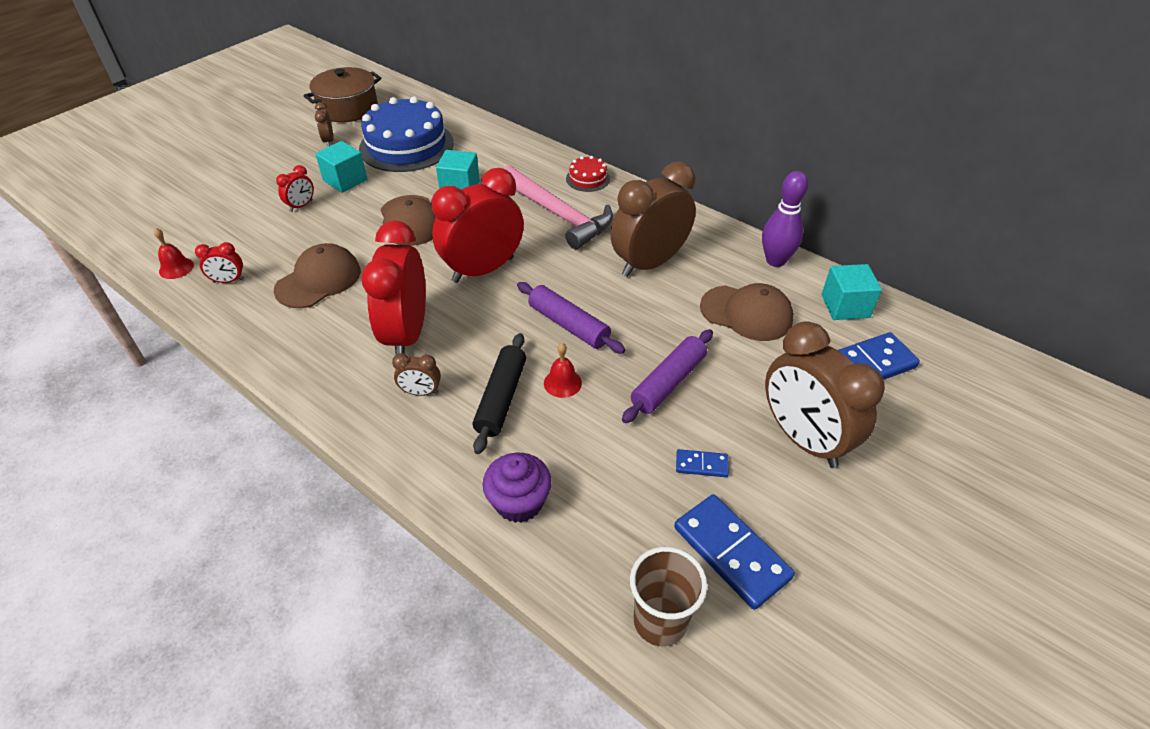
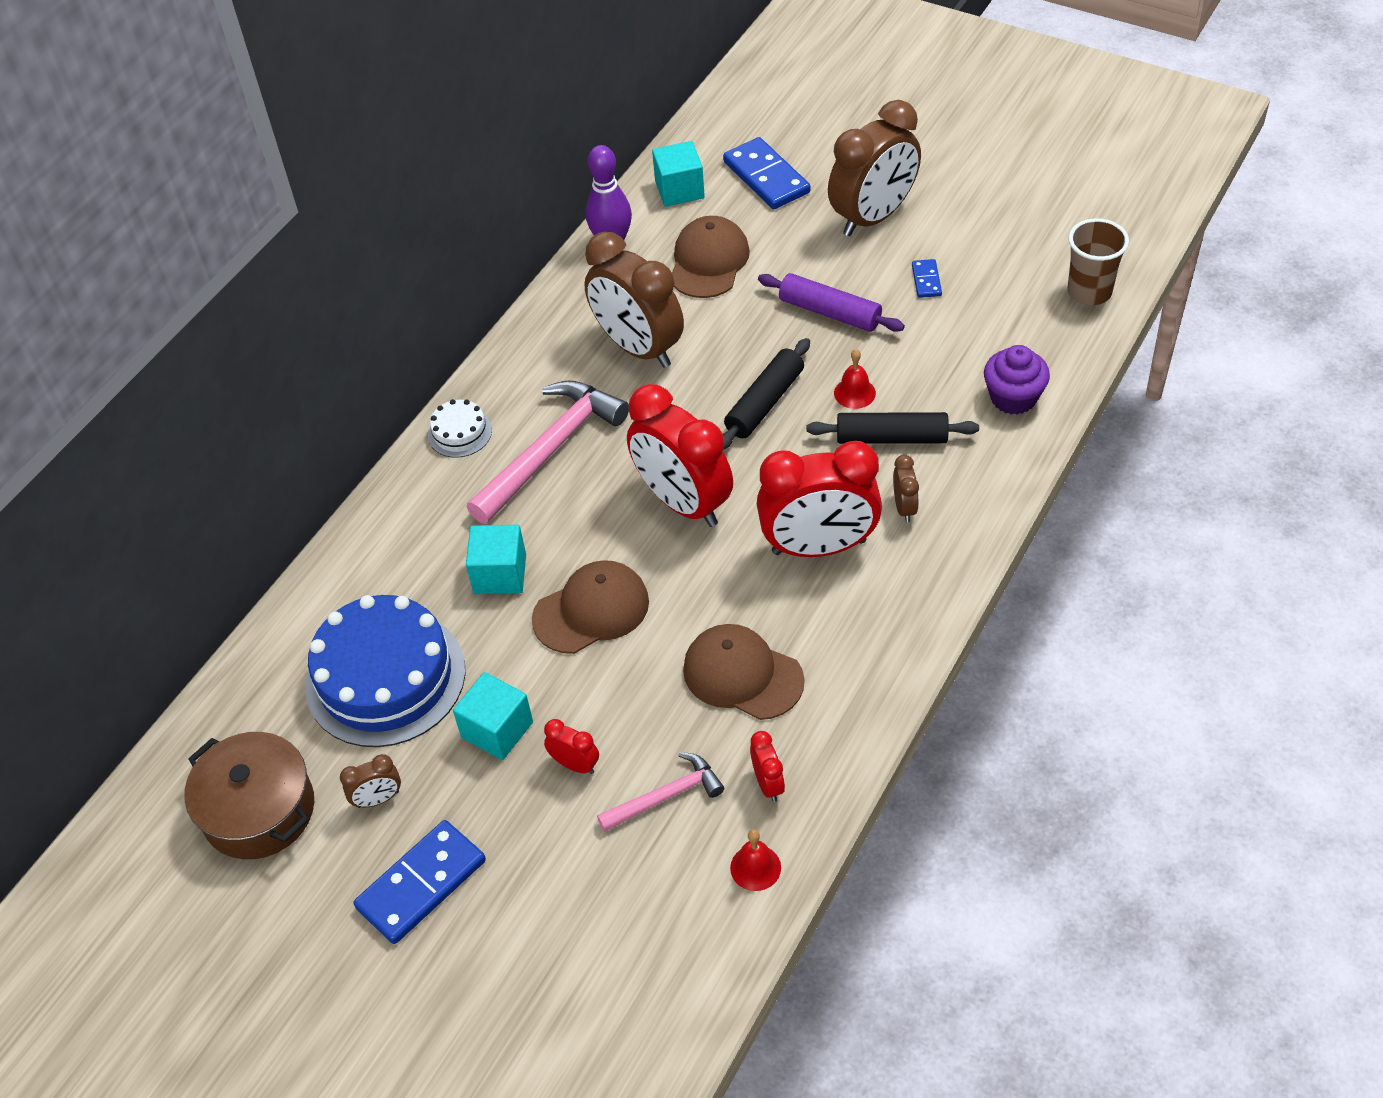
camera: 95 degrees left, 5 degrees up
(253, 238) = (667, 796): none -> pink hammer
(568, 325) = (764, 403): purple rolling pin -> black rolling pin
(587, 179) = (460, 433): red cake -> white cake
(731, 553) = (1011, 256): blue domino -> blue domino (421, 884)

